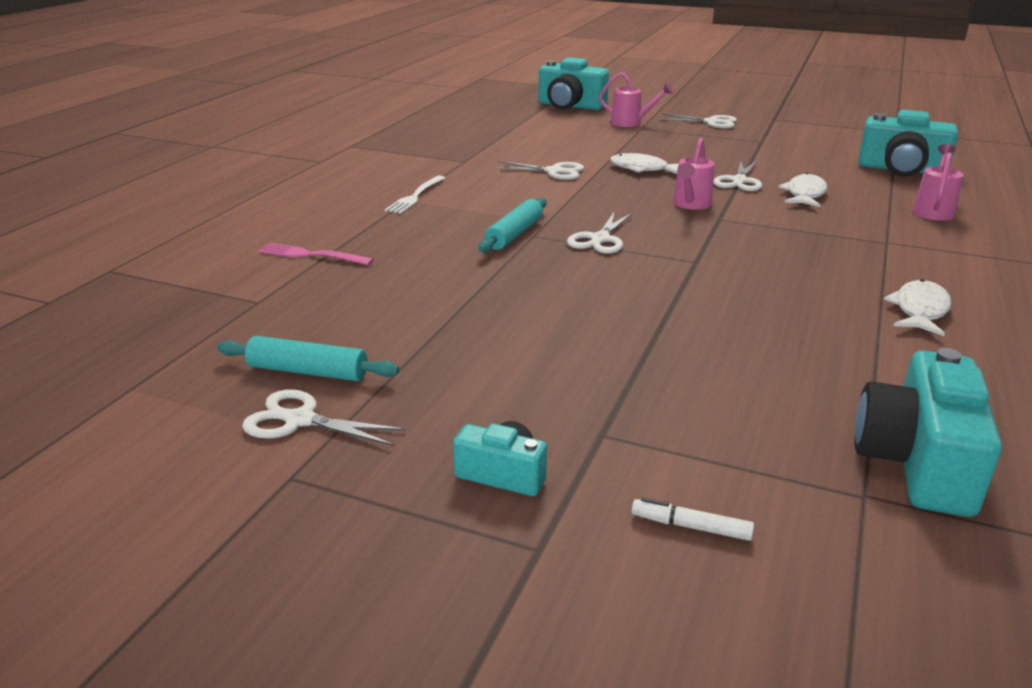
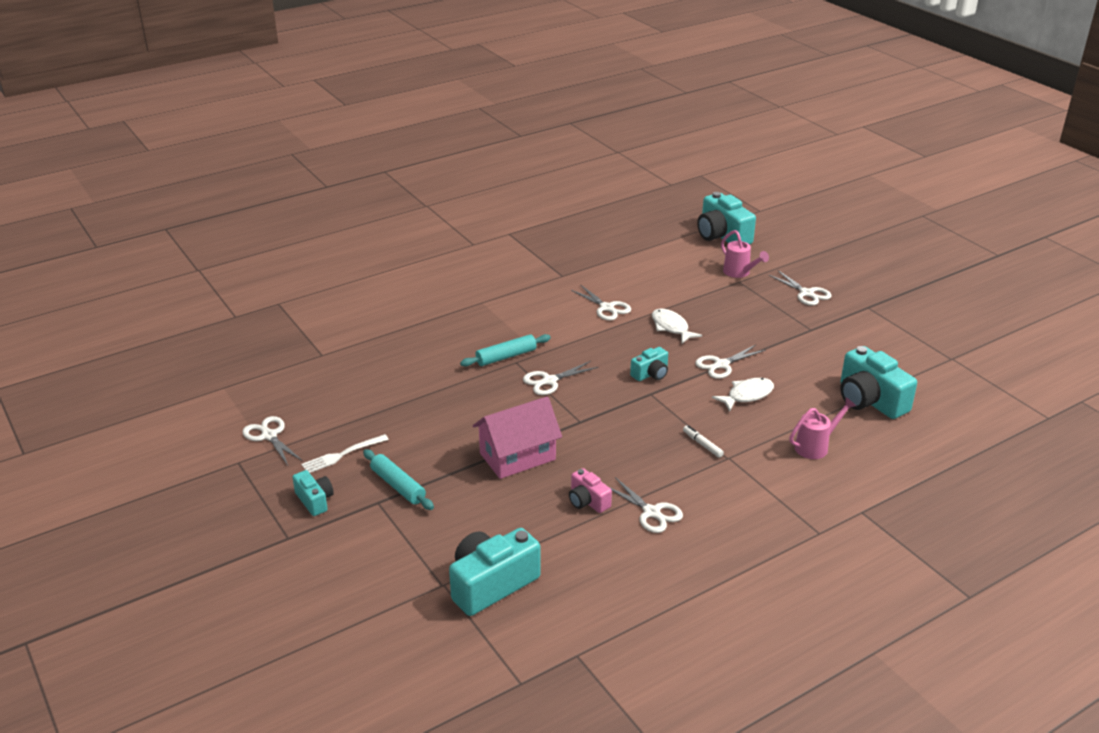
camera: 35 degrees right, 5 degrees up
(308, 371) = (299, 410): turquoise rolling pin -> turquoise rolling pin (398, 486)
(311, 255) = (380, 330): pink fork -> none
(415, 196) = (490, 300): white fork -> white fork (342, 455)
(689, 314) = (517, 456): none -> pink house
(690, 205) = (651, 374): pink watering can -> turquoise camera
(691, 527) = (354, 559): white marker -> white marker (702, 444)
(842, 326) = (588, 501): none -> pink camera
(919, 310) = (651, 512): white fish -> white scissors

